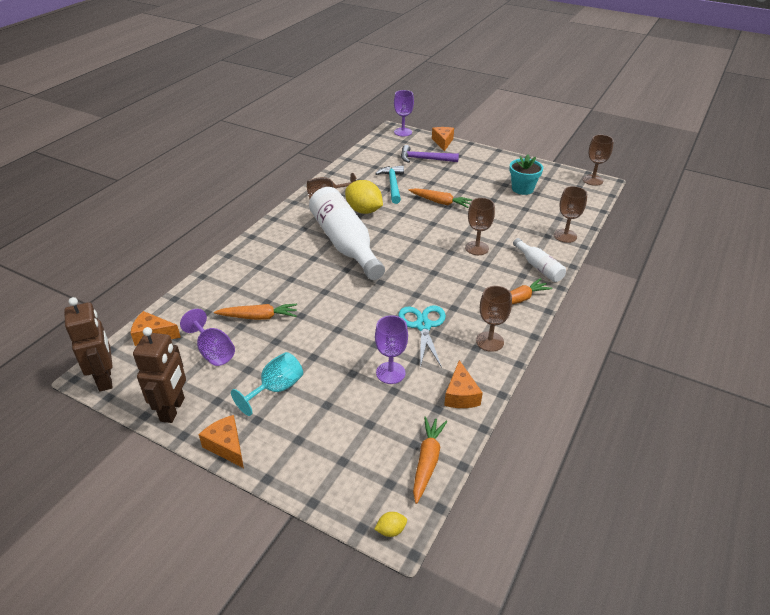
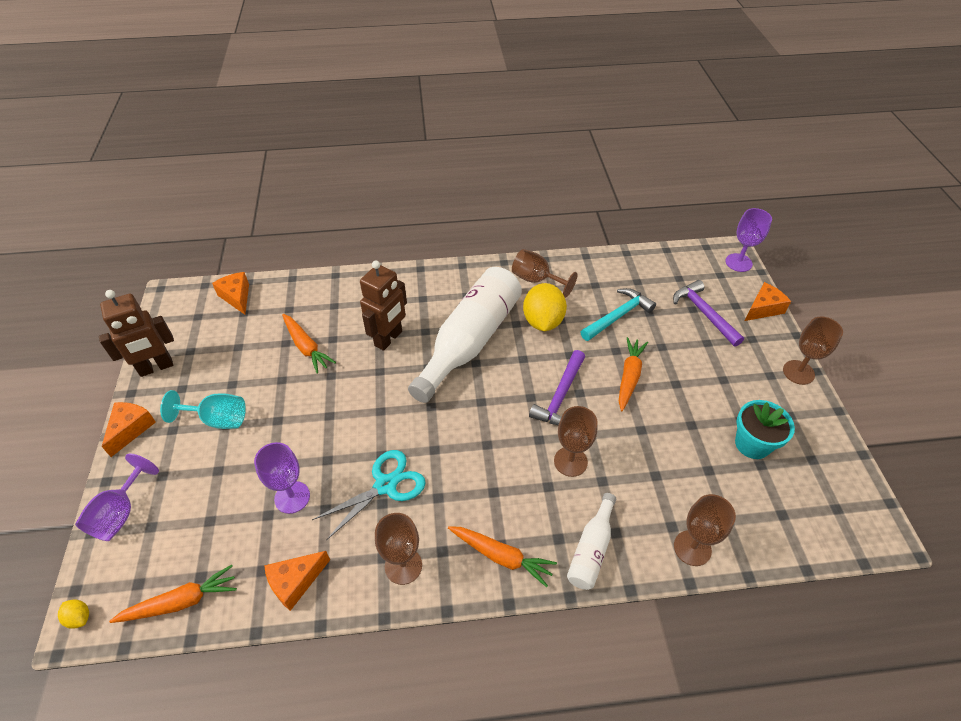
camera: 55 degrees right, 10 degrees up
(105, 379) = (169, 305): brown robot -> brown robot (389, 339)
(213, 351) = (240, 346): purple goblet -> purple goblet (120, 513)
(428, 230) = (560, 396): none -> purple hammer
(440, 202) = (629, 376): orange carrot -> orange carrot turned 150 degrees counterclockwise
(592, 180) = (875, 519): brown goblet -> brown goblet (798, 372)

